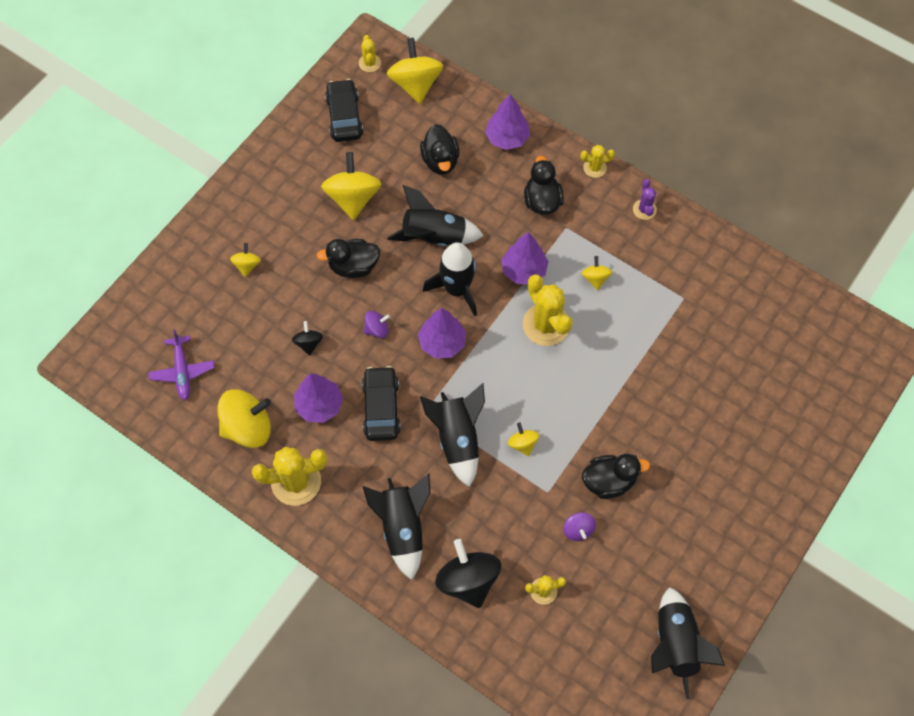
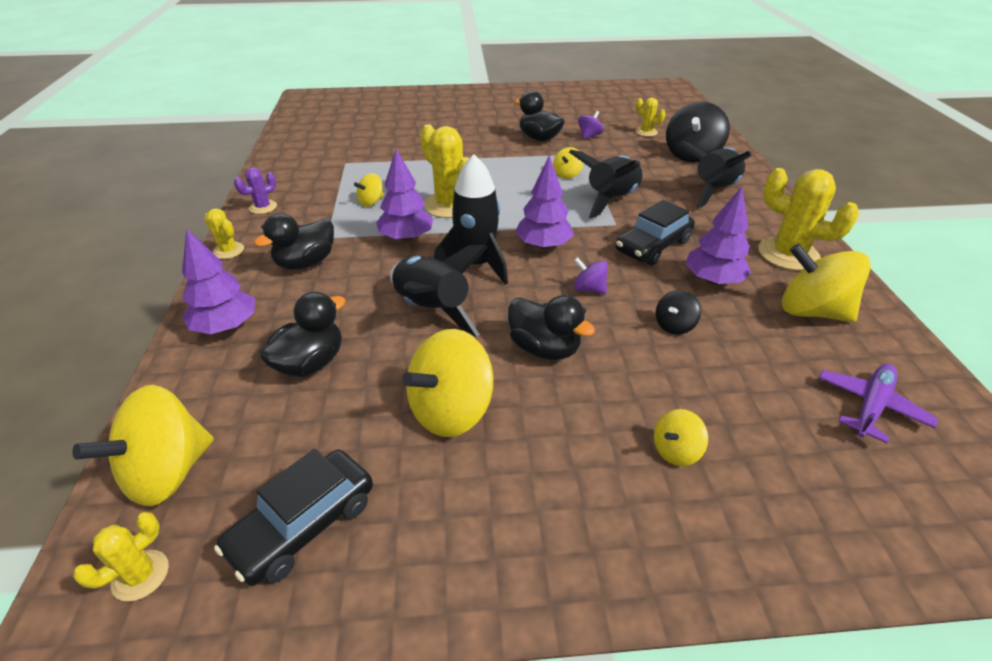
camera: 130 degrees left, 25 degrees down
(546, 324) = (449, 205): yellow cactus -> yellow cactus turned 60 degrees counterclockwise
(675, 644) = (598, 94): black rocket -> none

